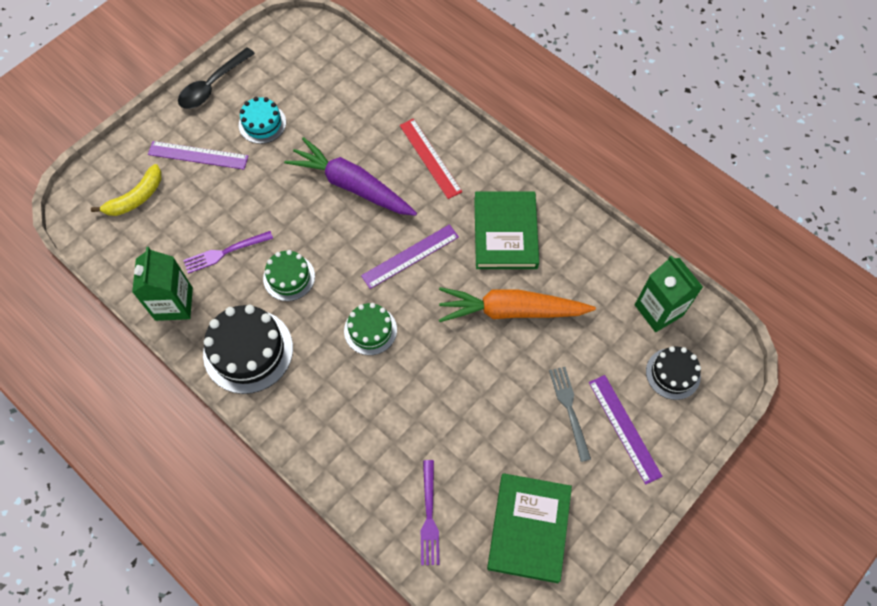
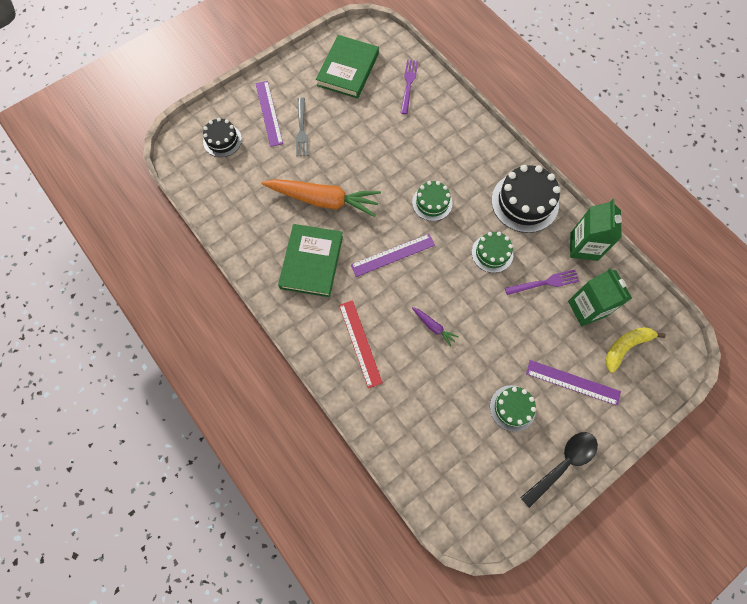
camera: 170 degrees left, 5 degrees up
(262, 123) = (512, 408): turquoise cake -> green cake
(352, 185) = (433, 327): purple carrot -> purple carrot, size x0.43
(658, 310) = (214, 183): green carton -> green carton (587, 308)

